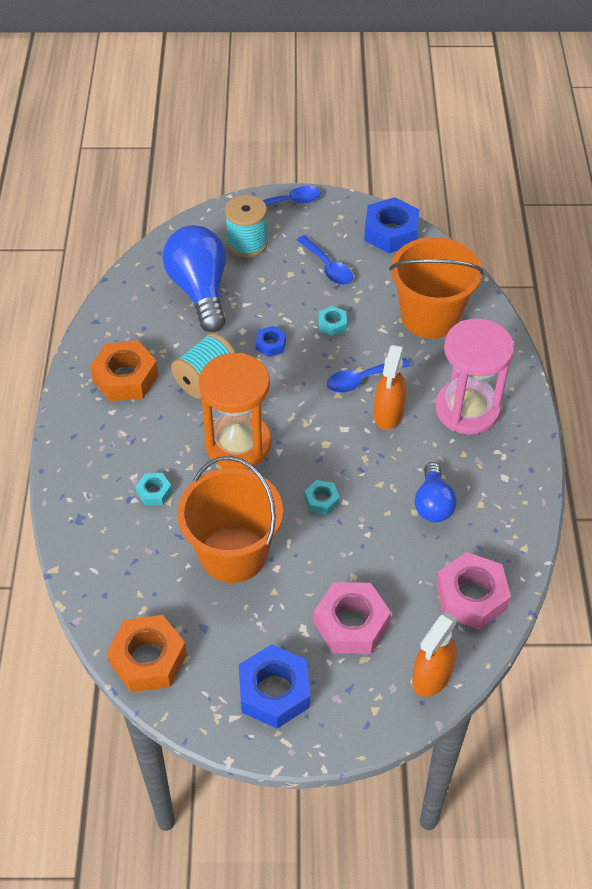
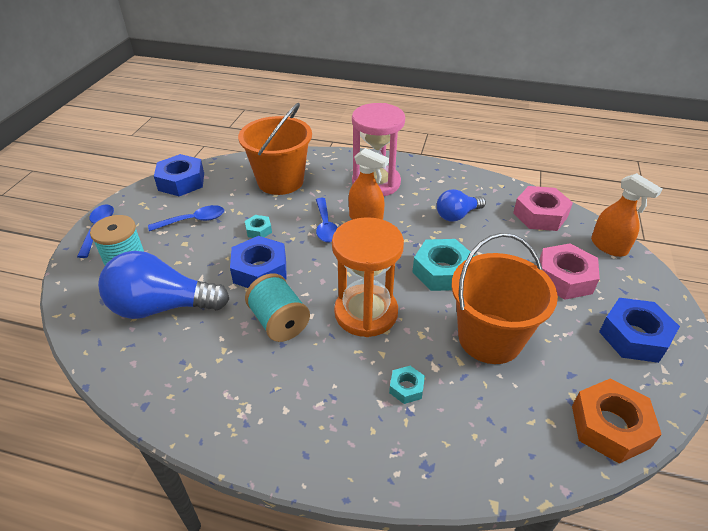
camera: 75 degrees left, 10 degrees down
(125, 378) = (244, 389): orange nut -> none
(271, 345) = (260, 270): blue nut -> blue nut, size x1.98
(321, 500) = (442, 271): turquoise nut -> turquoise nut, size x1.98
(433, 504) = (457, 215): blue light bulb -> blue light bulb turned 135 degrees clockwise

